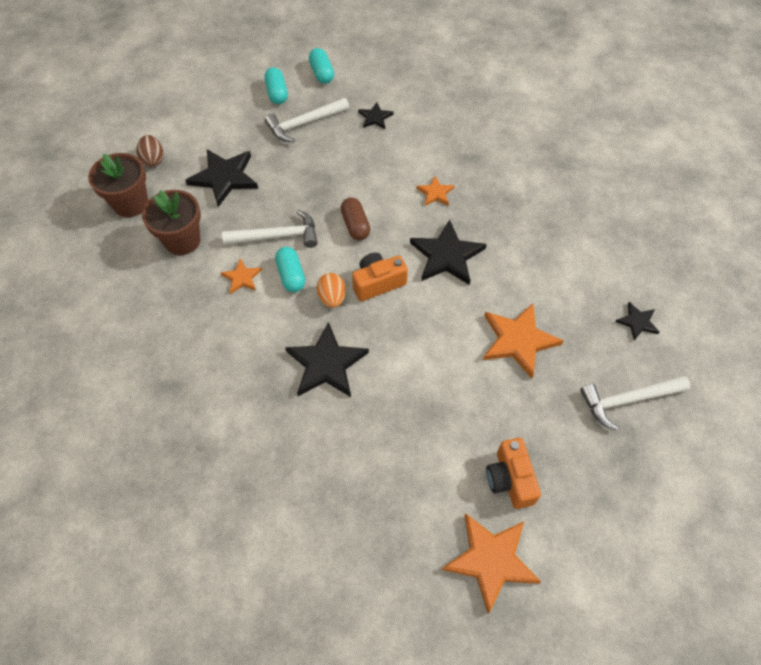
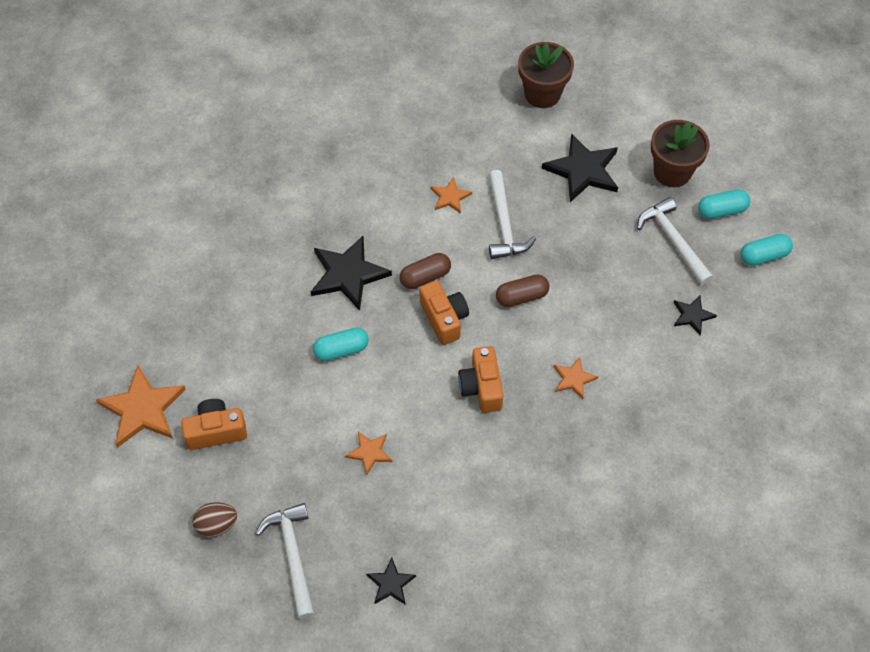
camera: 90 degrees right, 0 degrees up
(153, 160) = (604, 105): brown egg -> brown egg (217, 525)
(182, 240) = (496, 142): brown flower pot -> brown flower pot (672, 172)
(291, 275) = (453, 239): turquoise capsule -> turquoise capsule (341, 350)
(332, 298) = (425, 277): orange egg -> brown capsule
(447, 256) = (481, 387): black star -> orange camera
(518, 340) = (369, 452): orange star -> orange star, size x0.53

